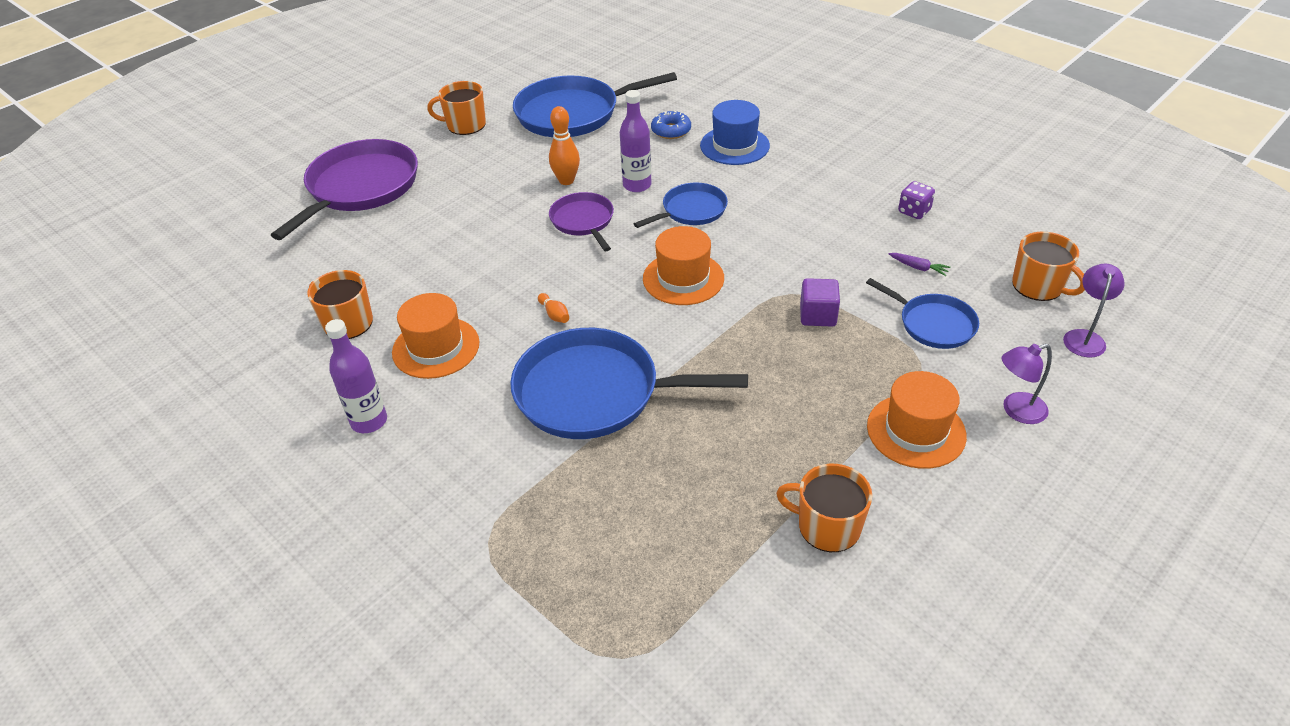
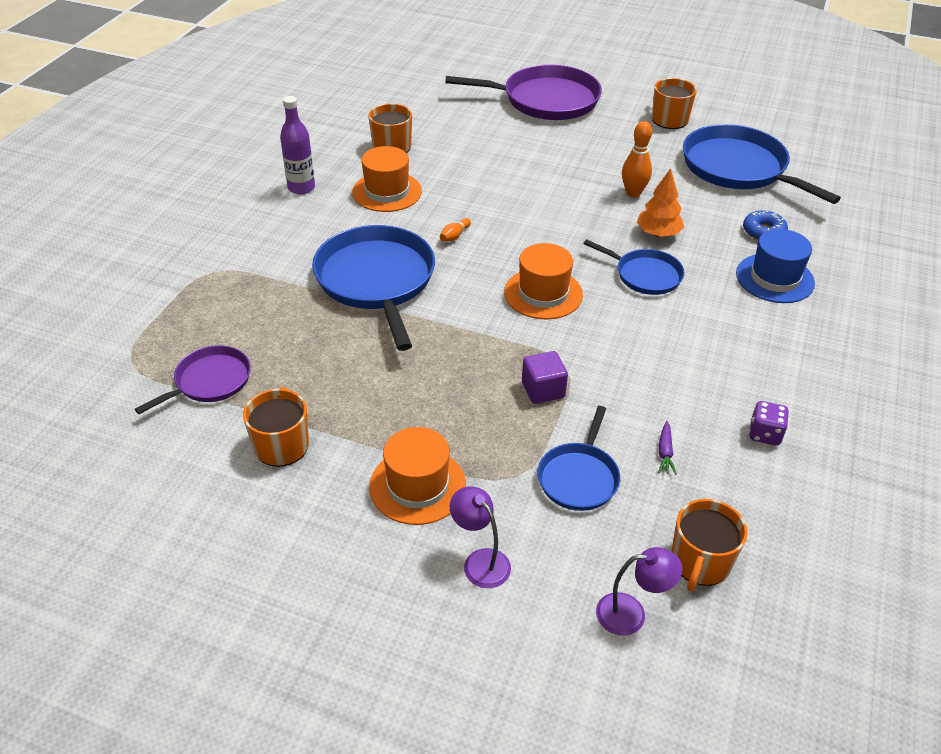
camera: 65 degrees right, 0 degrees up
(583, 221) = (583, 218): purple pan -> purple pan (209, 381)
(637, 185) = (658, 233): purple bottle -> orange tree

